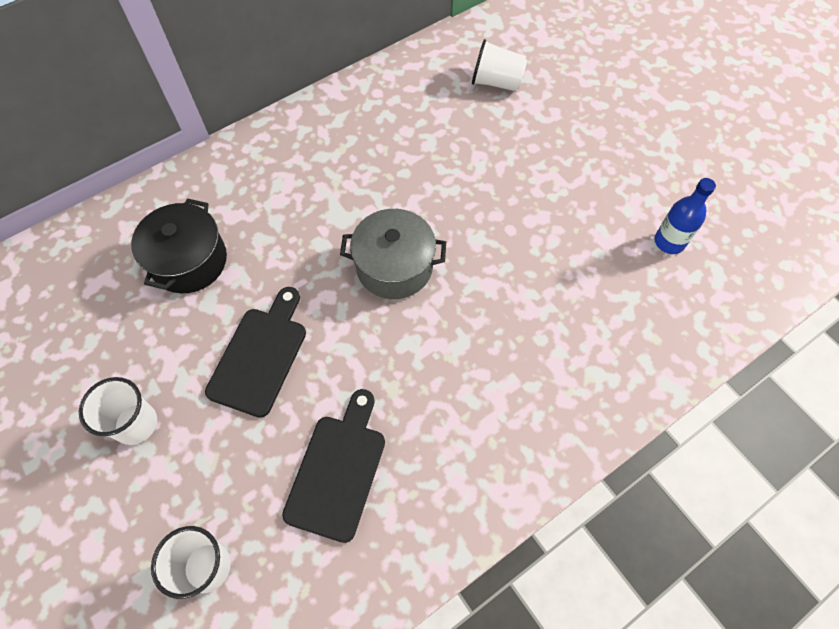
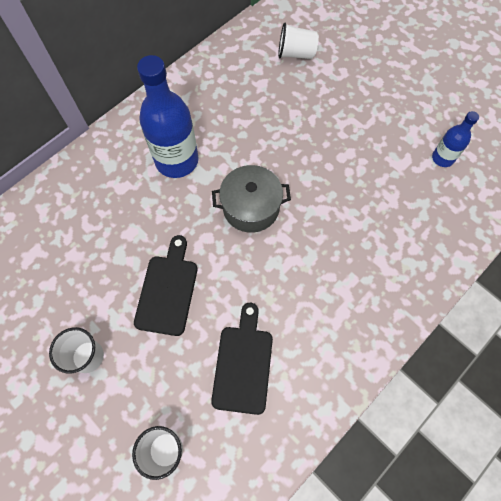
camera: 10 degrees left, 5 degrees up
(189, 261) = (97, 227): black pot -> none
(311, 193) = (177, 160): none -> blue bottle

